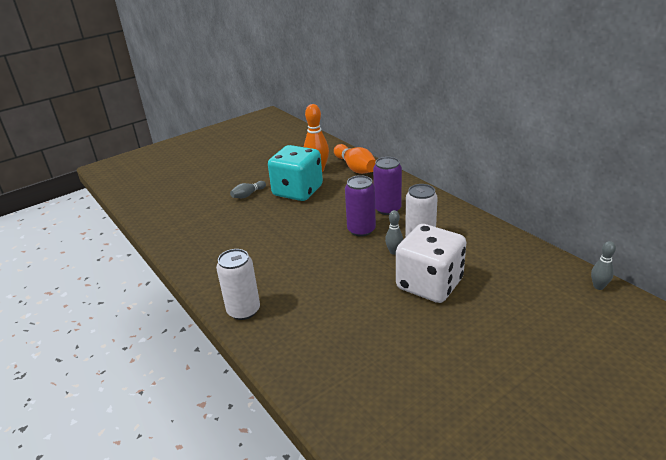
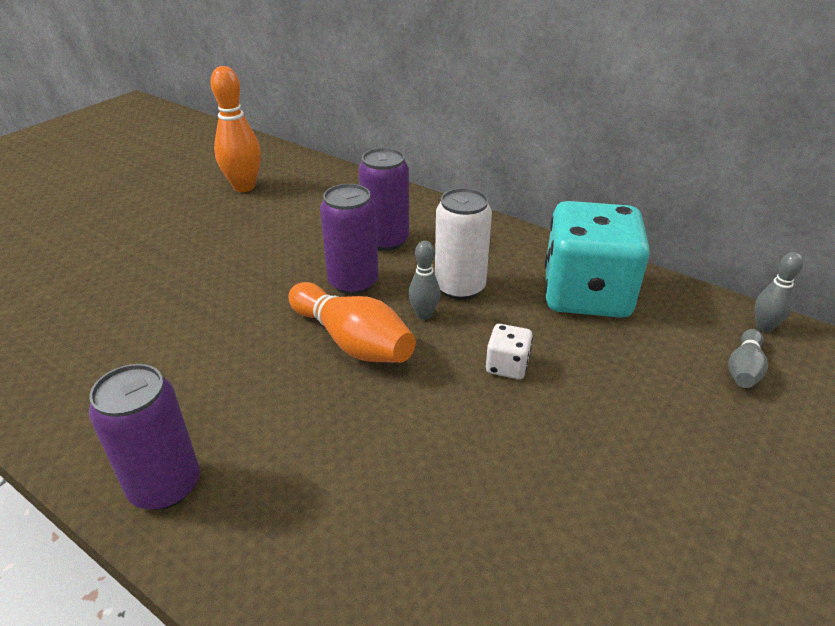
camera: 20 degrees left, 5 degrees up
(243, 310) = (165, 485): white can -> purple can
(248, 195) = (124, 243): grey bowling pin -> grey bowling pin (743, 369)
(297, 191) = (217, 226): turquoise dice -> turquoise dice (586, 295)
(355, 168) = (309, 178): orange bowling pin -> orange bowling pin (352, 341)
(429, 284) = (507, 366): white dice -> white dice, size x0.41

